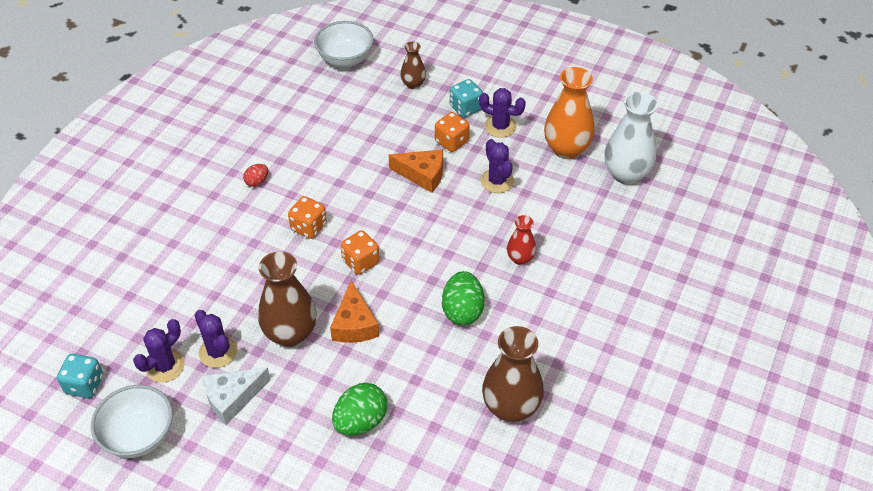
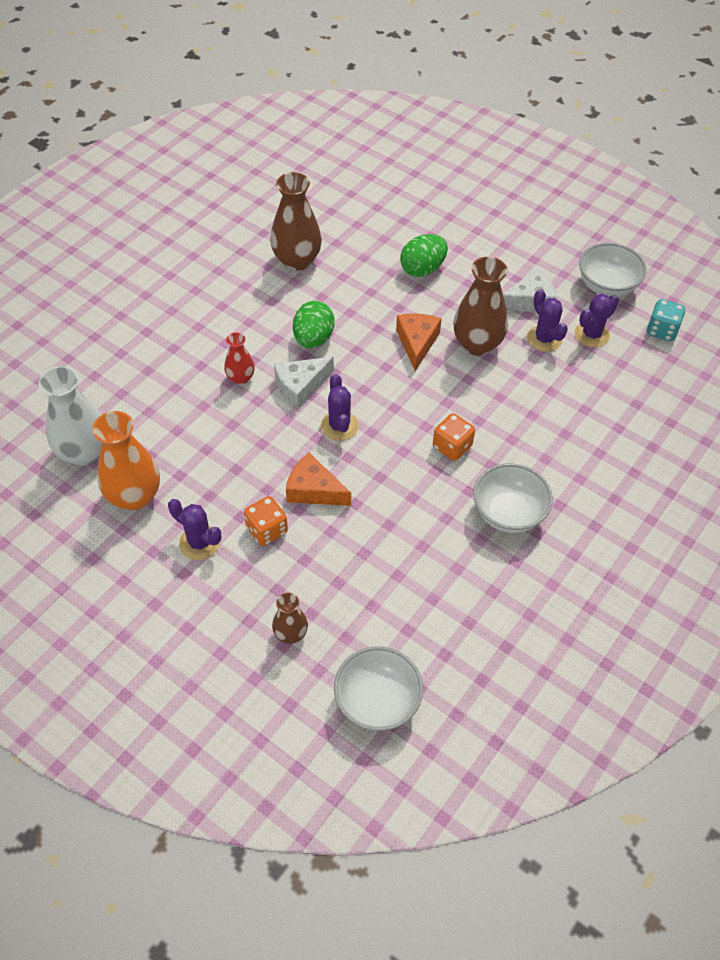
camera: 170 degrees left, 5 degrees up
(257, 182) = (508, 513): red egg -> white bowl
(360, 262) = (402, 400): orange dice -> none
(460, 260) = (300, 386): none -> white cheese
(465, 108) = (233, 579): turquoise dice -> none
(497, 181) = (231, 468): purple cactus -> purple cactus (339, 426)

